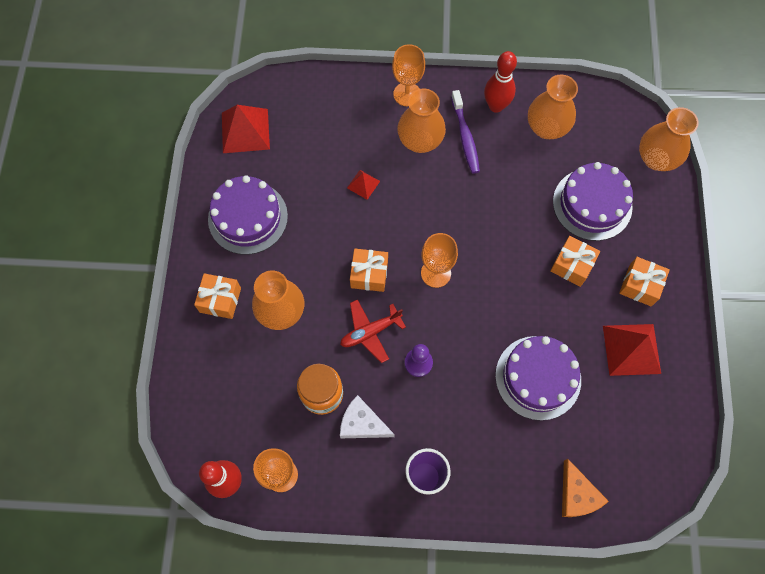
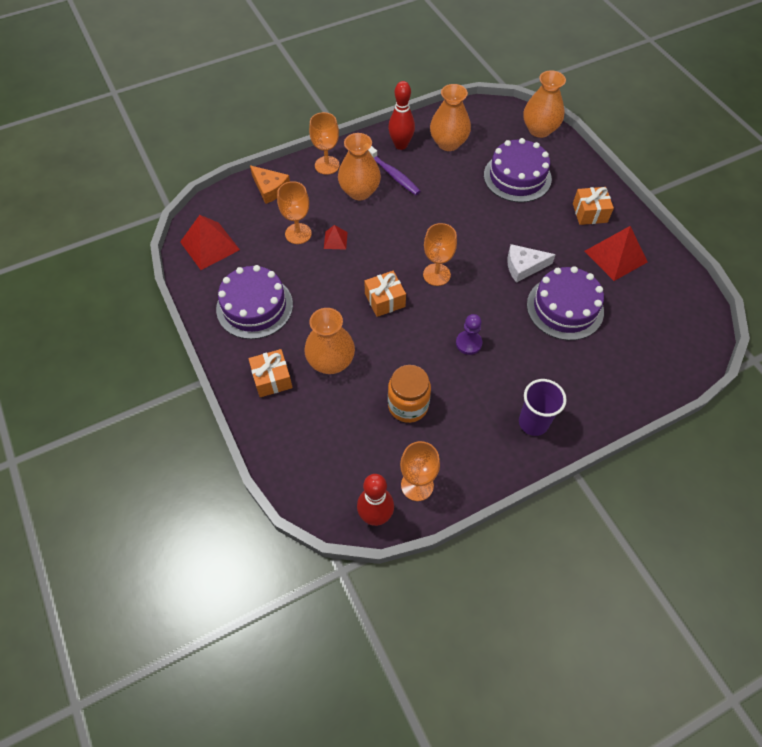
camera: 30 degrees left, 10 degrees down
(333, 159) = (298, 233): none -> orange goblet
(362, 423) = (456, 410): white cheese -> white cheese (524, 266)
(370, 332) = (415, 340): red plane -> none
(572, 265) = (533, 222): orange gift -> none
(577, 495) = (653, 373): orange cheese -> orange cheese (270, 188)

